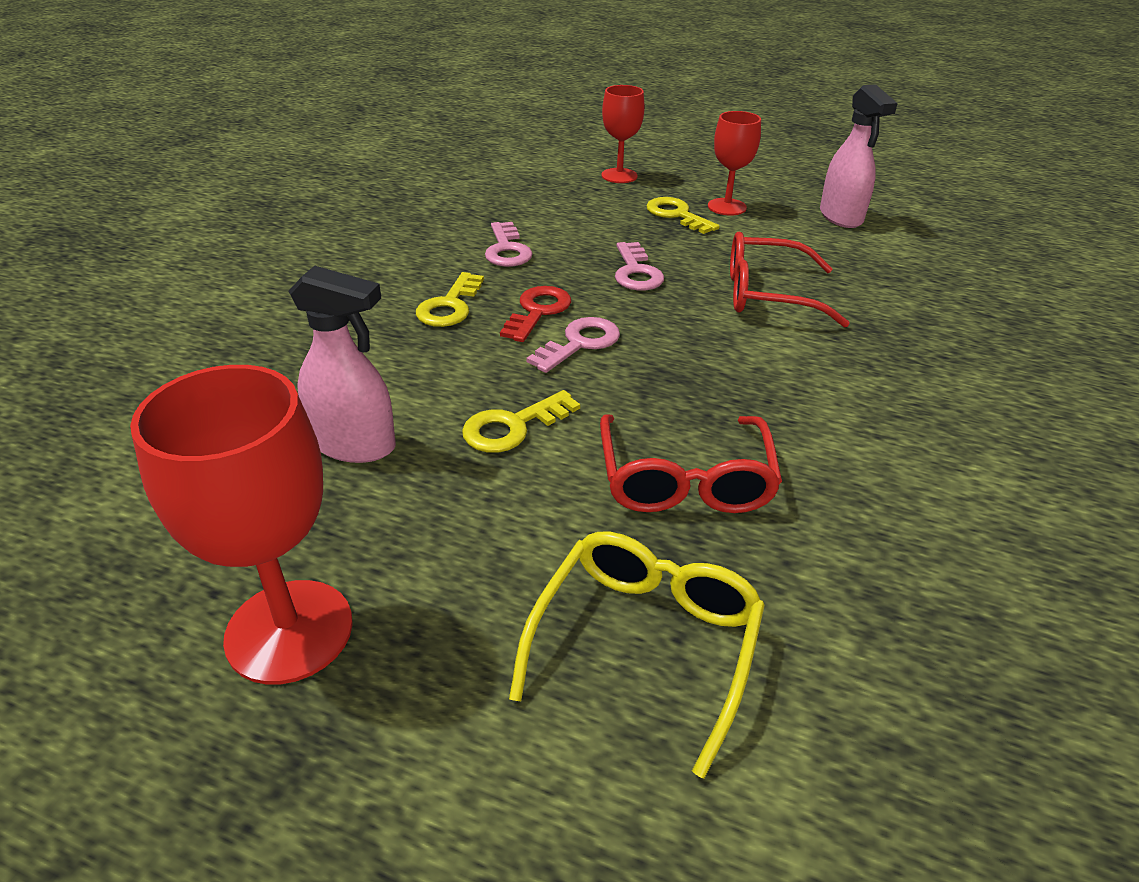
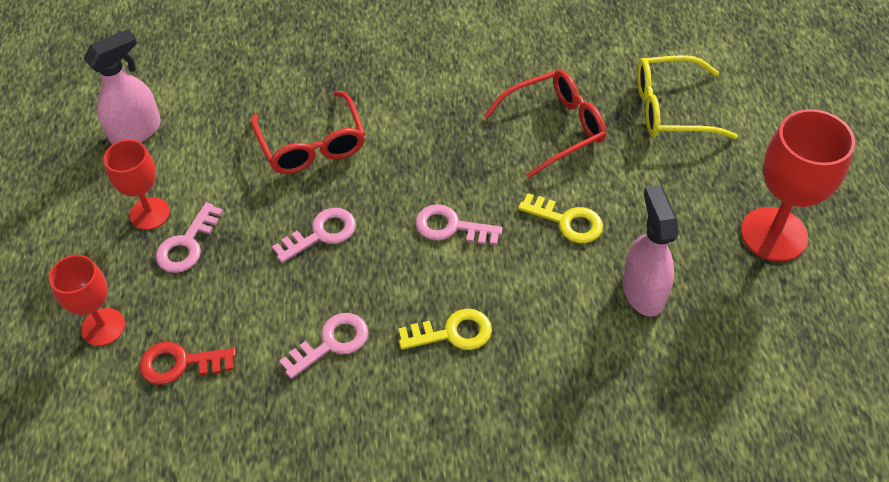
camera: 115 degrees left, 15 degrees up
(537, 311) = (424, 271): red key -> red key (180, 363)
(677, 215) = (187, 244): yellow key -> pink key

